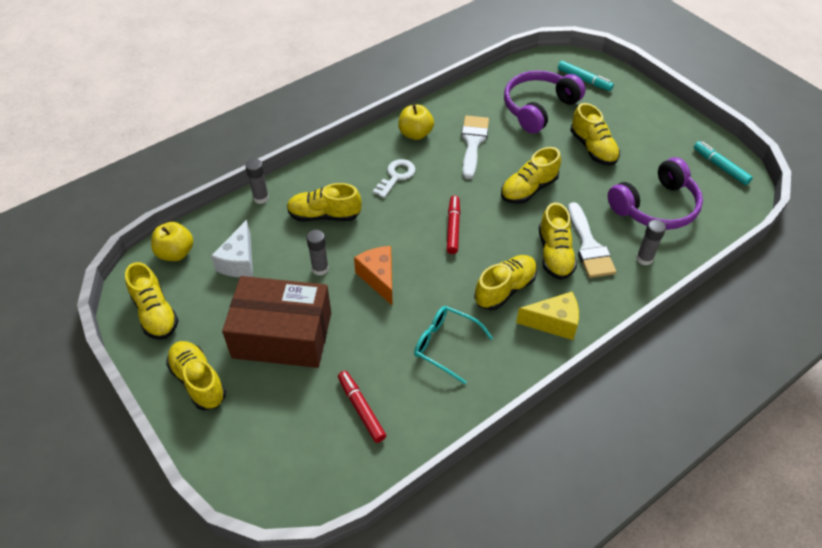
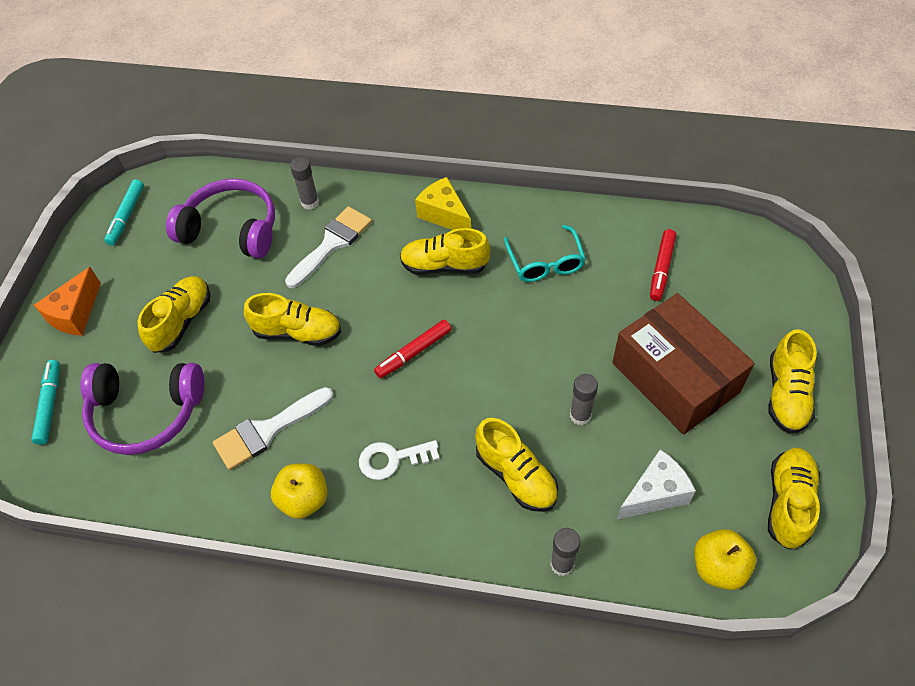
camera: 130 degrees left, 5 degrees up
(379, 278) = (536, 360): orange cheese -> orange cheese (75, 314)
(554, 254) = (367, 260): yellow shoe -> none

